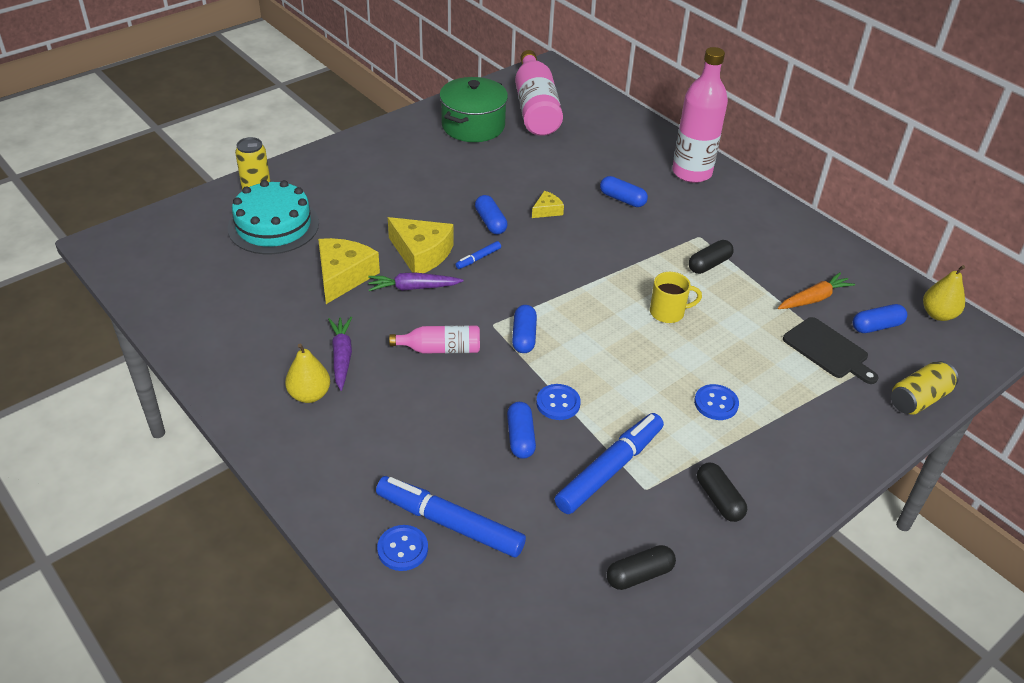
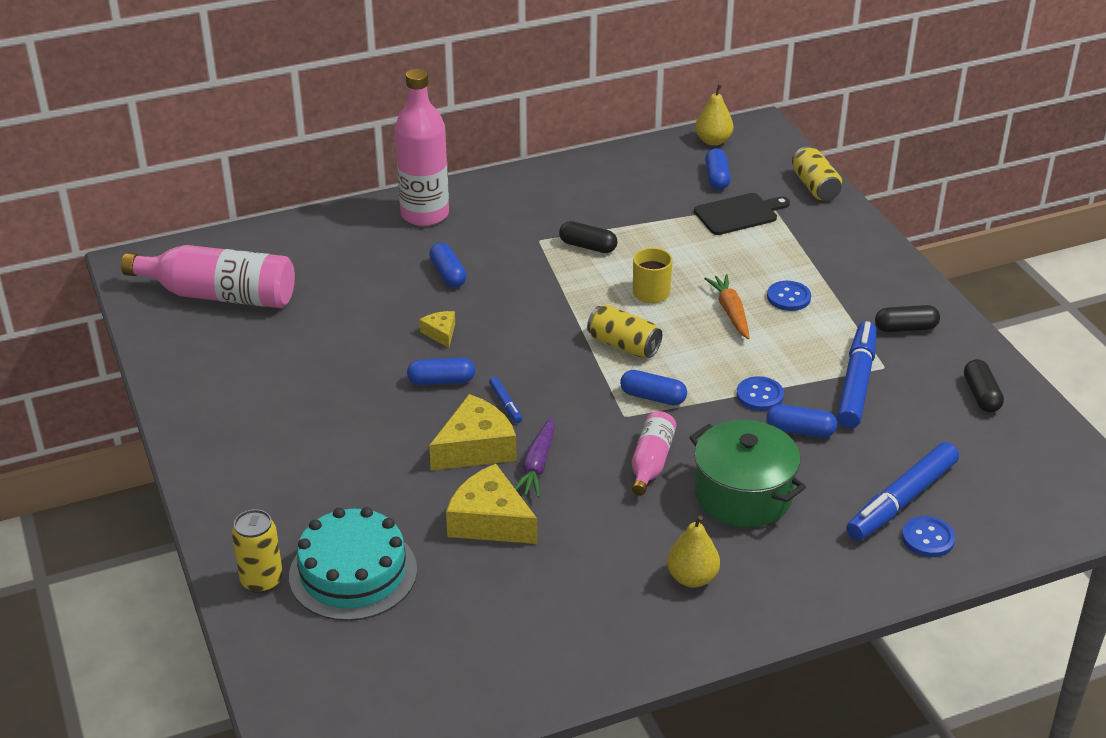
camera: 70 degrees left, 5 degrees down
(341, 357) = (637, 543): purple carrot -> none
(473, 126) = (227, 355): green pot -> green pot (743, 495)
(584, 308) = (623, 345): none -> yellow can
(609, 470) = (856, 383): blue marker -> blue marker turned 45 degrees clockwise
(622, 199) = (448, 274): blue capsule -> blue capsule turned 75 degrees counterclockwise
(709, 264) = (588, 246): black capsule -> black capsule turned 45 degrees counterclockwise
(814, 299) = (665, 200): orange carrot -> orange carrot (730, 312)

